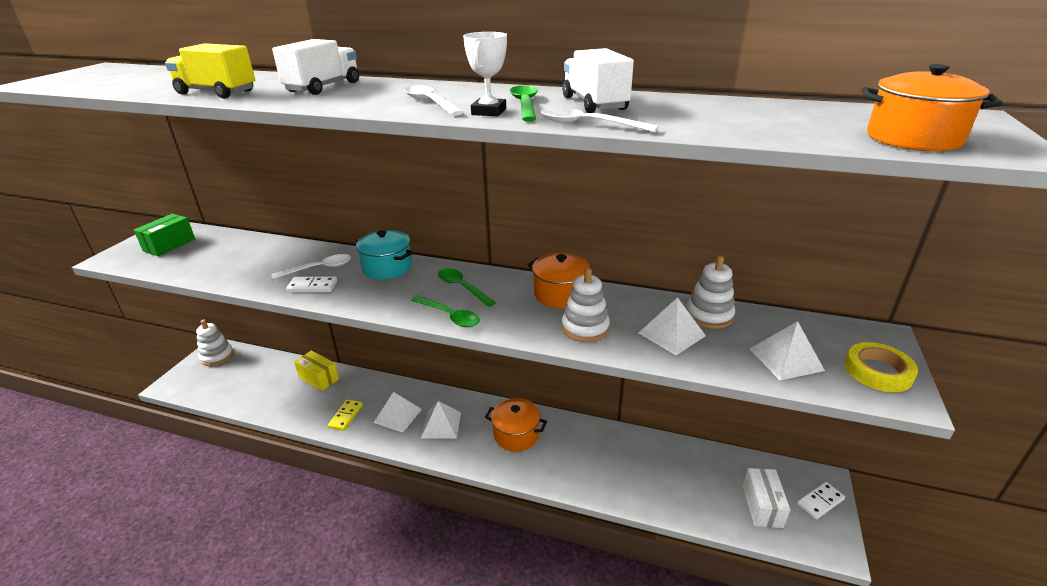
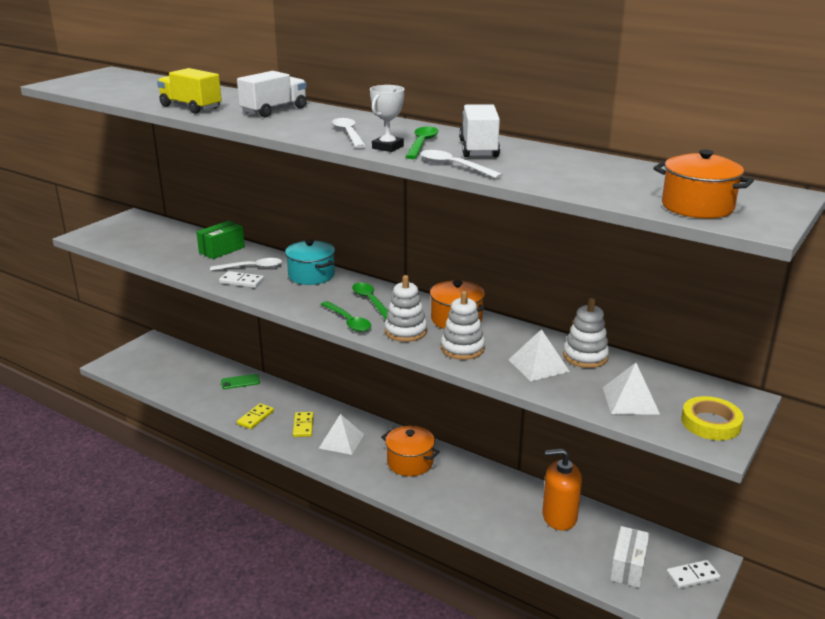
camera: 15 degrees right, 5 degrees down
(169, 245) = (132, 231): green box -> green box (222, 250)
(217, 356) = (153, 347): white stacking toy -> white stacking toy (405, 331)
(319, 378) = (240, 382): yellow box -> green phone
(397, 415) = (303, 426): white pyramid -> yellow domino
(676, 464) = (559, 517): none -> orange soap dispenser

